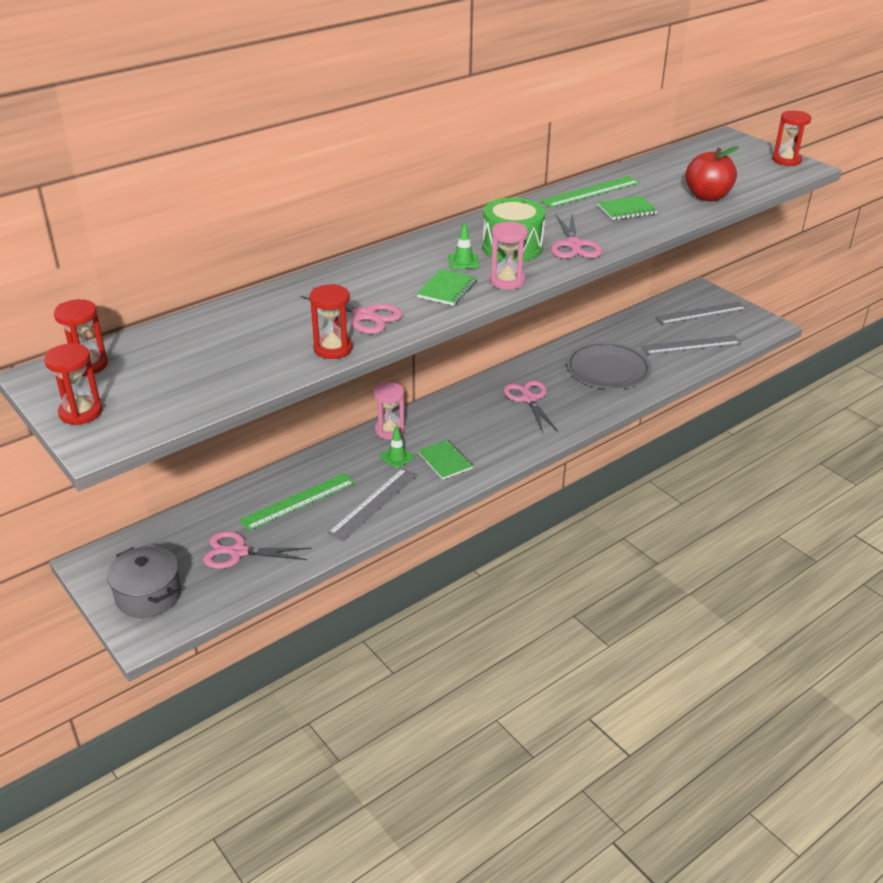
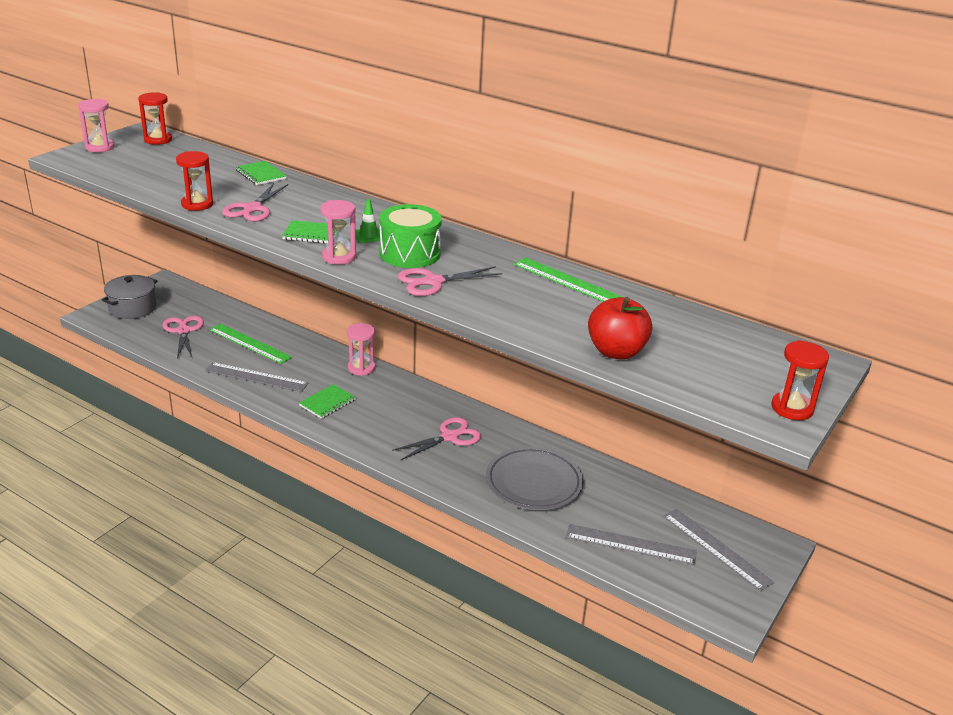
camera: 70 degrees right, 5 degrees down
(81, 412) = (100, 147): red hourglass -> pink hourglass
(397, 457) = (324, 378): green traffic cone -> none
(626, 210) = (539, 304): green notebook -> green notebook (261, 174)
(691, 345) = (630, 544): grey ruler -> grey ruler turned 45 degrees counterclockwise

